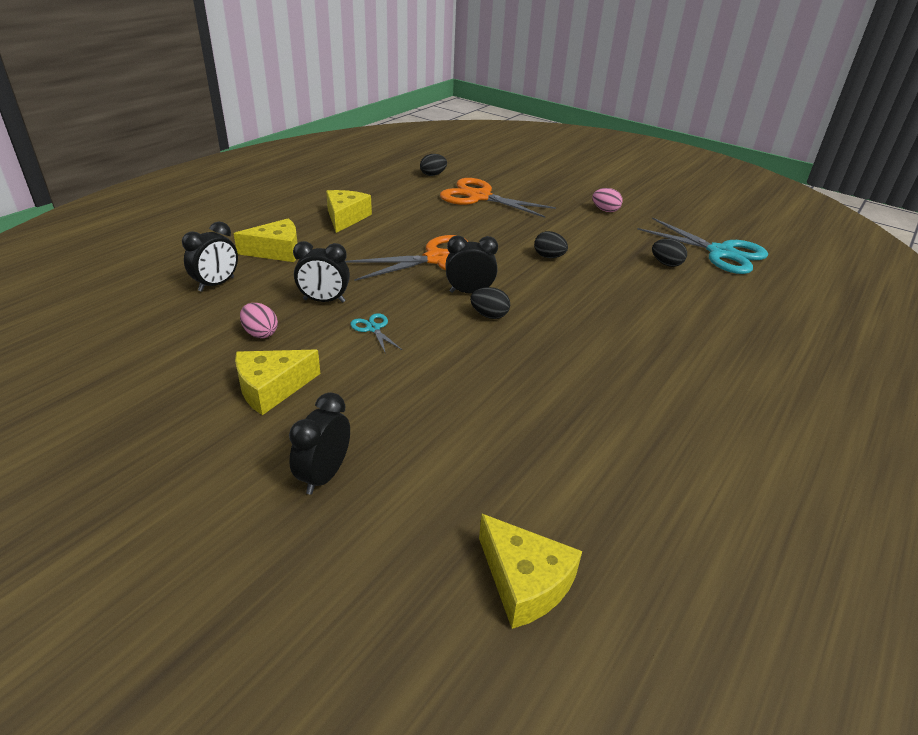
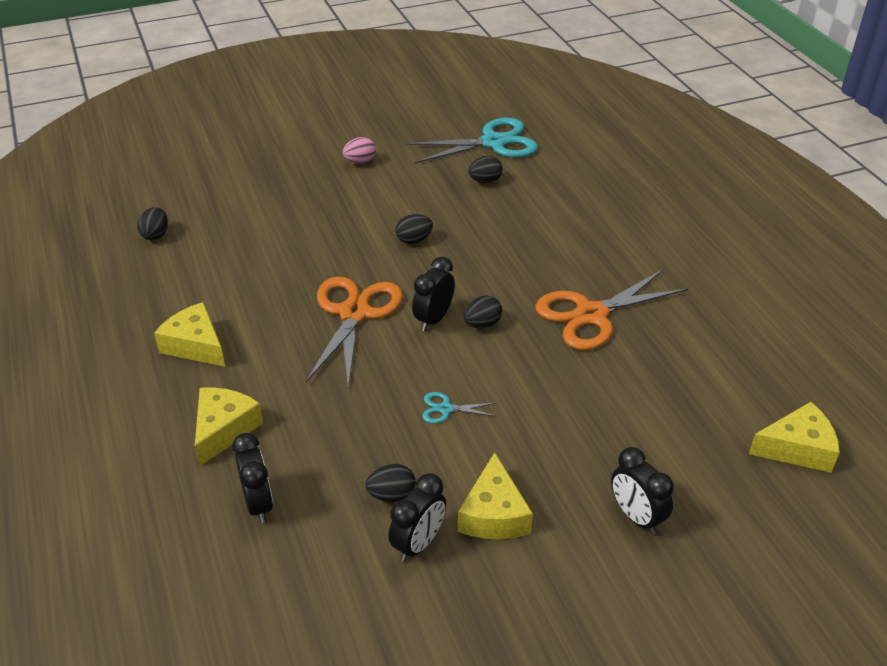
camera: 55 degrees left, 5 degrees up
(260, 333) = (391, 495): pink egg -> black egg
(324, 300) = (366, 426): black clock -> black clock (418, 543)
(479, 197) = (248, 226): orange scissors -> orange scissors (591, 315)

